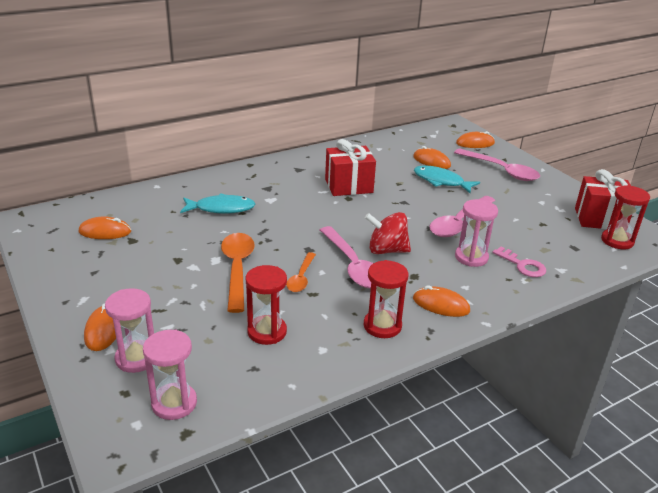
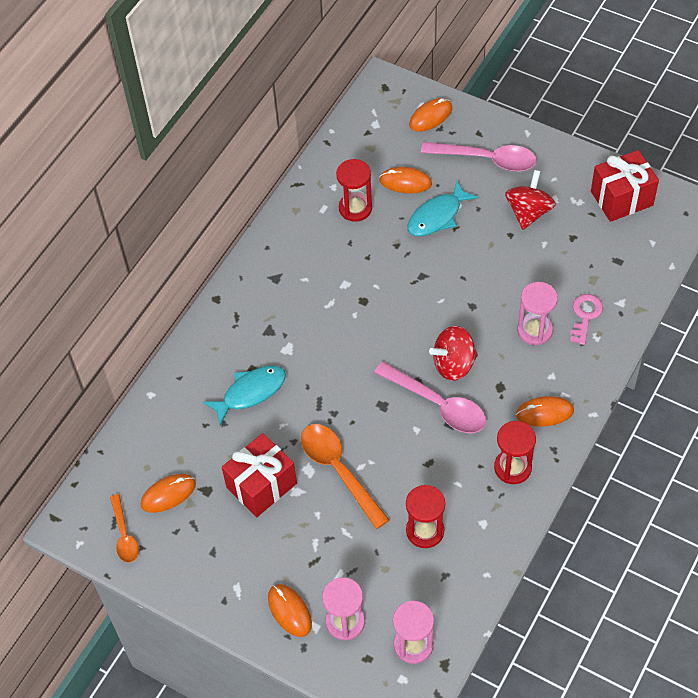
camera: 25 degrees left, 25 degrees up
(301, 278) = (404, 448): orange spoon -> orange spoon (124, 535)
(348, 186) = (349, 279): red gift -> red gift (261, 485)
(441, 181) = (437, 216): turquoise fish -> turquoise fish turned 45 degrees counterclockwise
(459, 223) = (495, 282): pink spoon -> none
(515, 201) = (528, 212): none -> red spinning top
(522, 265) = (585, 316): pink key -> pink key turned 90 degrees counterclockwise
(617, 241) = (651, 227): red hourglass -> red hourglass (355, 208)

